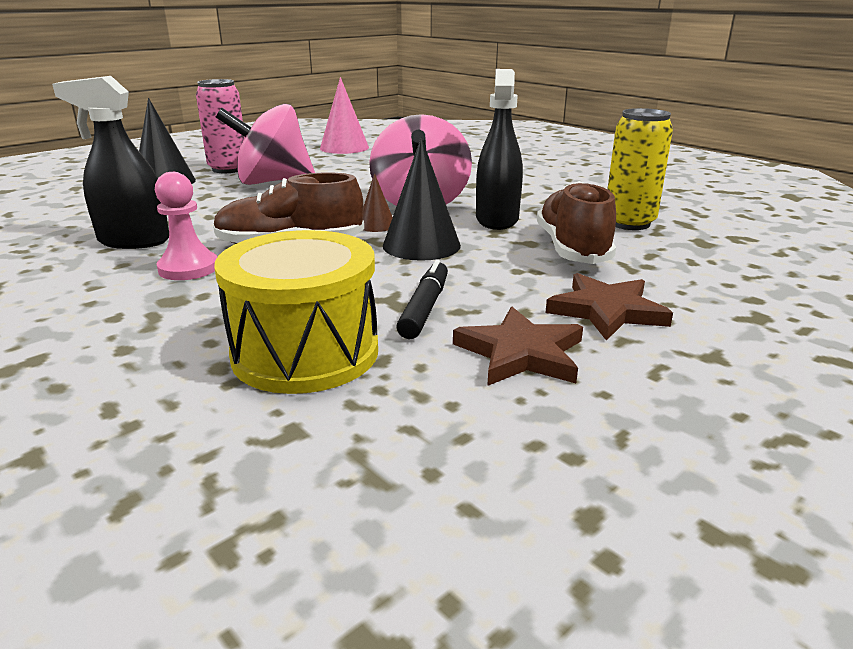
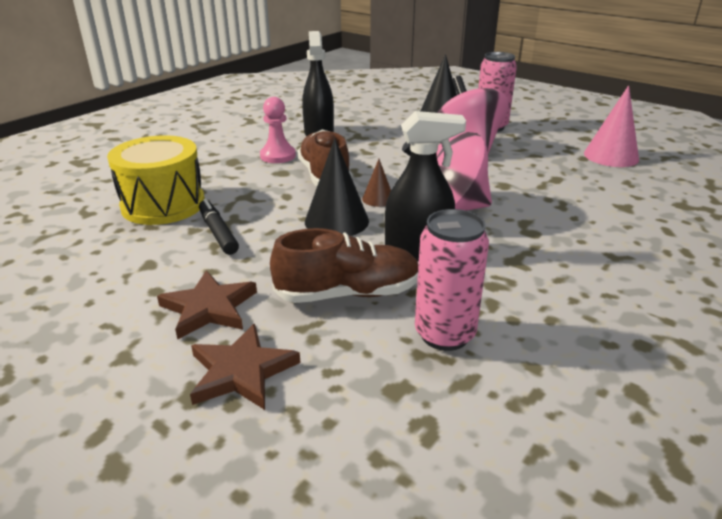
camera: 80 degrees right, 5 degrees up
(425, 308) = (218, 233): black marker -> black marker turned 120 degrees counterclockwise
(521, 353) = (148, 271): brown star -> brown star (242, 371)
(629, 223) = (444, 334): yellow can -> pink can

